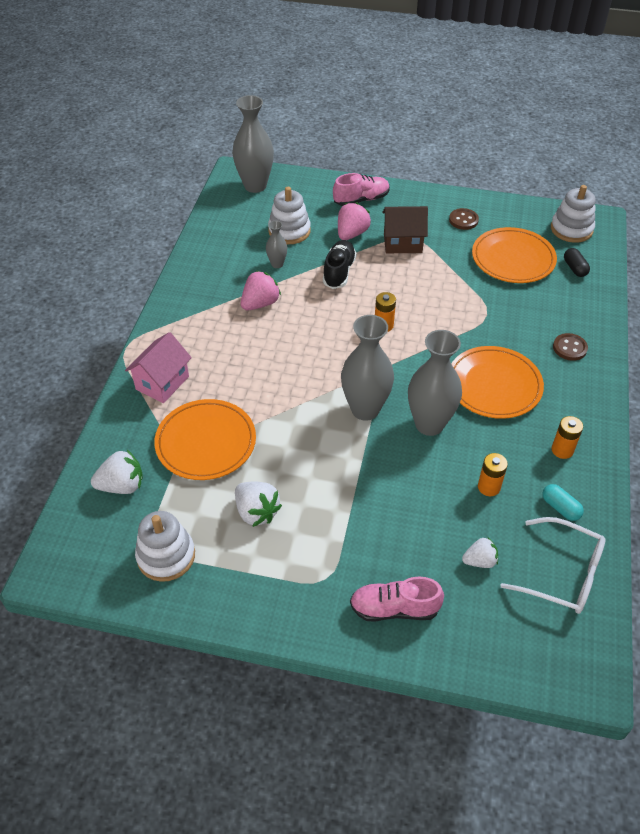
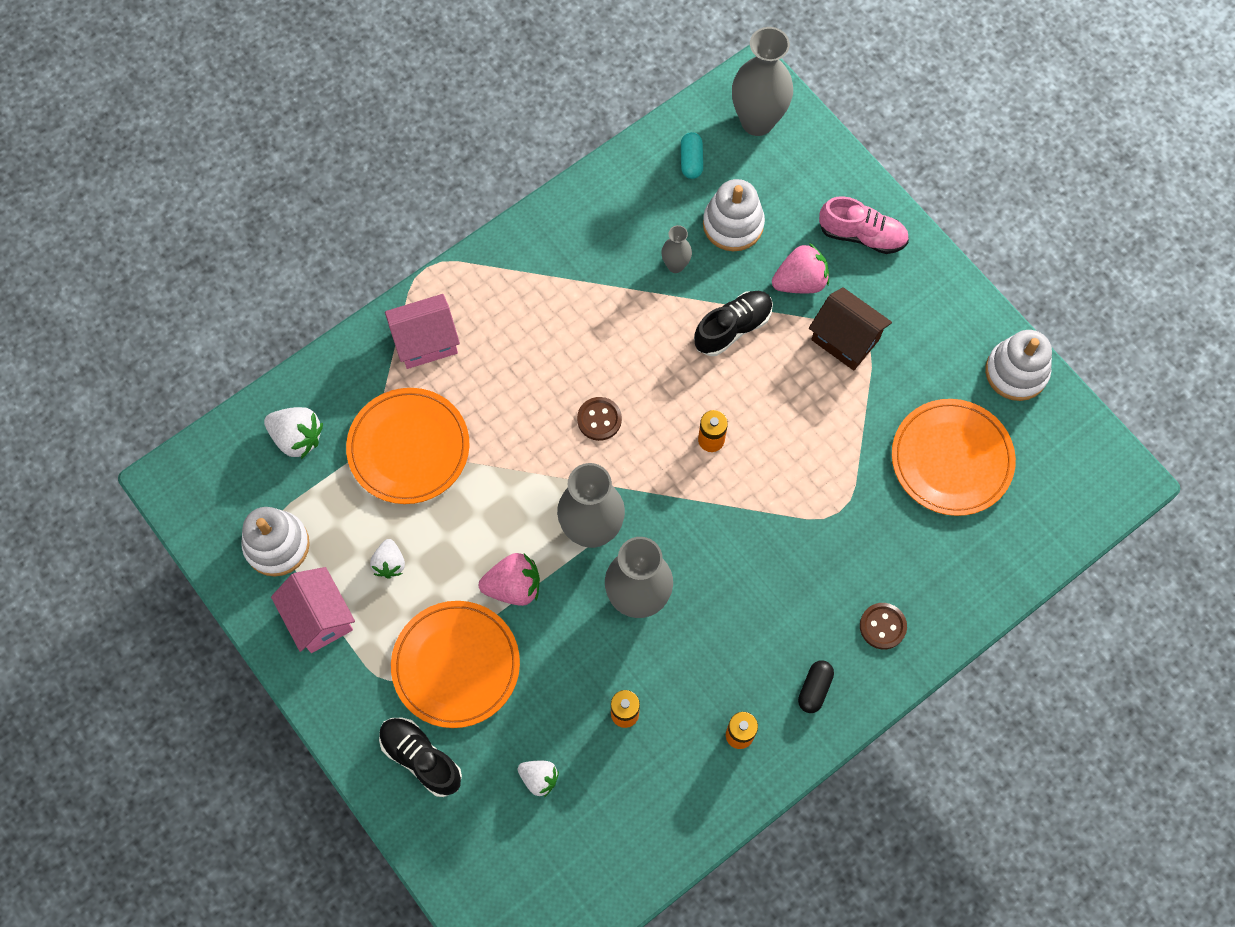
camera: 40 degrees right, 20 degrees up
(239, 577) = (319, 618): none -> pink house
(256, 512) = (389, 563): white strawberry -> white strawberry, size x0.66
(260, 303) = (608, 309): pink strawberry -> pink strawberry (513, 586)
(394, 608) = (421, 758): pink shoe -> black shoe
(463, 220) = (953, 357): brown button -> brown button (599, 419)
(494, 385) = (750, 606): orange plate -> orange plate (456, 665)
(560, 508) = (669, 791): turquoise capsule -> turquoise capsule (691, 161)
(562, 574) = (600, 854): white glasses -> none
(571, 229) = (1072, 470): white stacking toy -> white stacking toy (1016, 372)
(574, 268) = (1010, 528): black capsule -> black capsule (814, 689)

